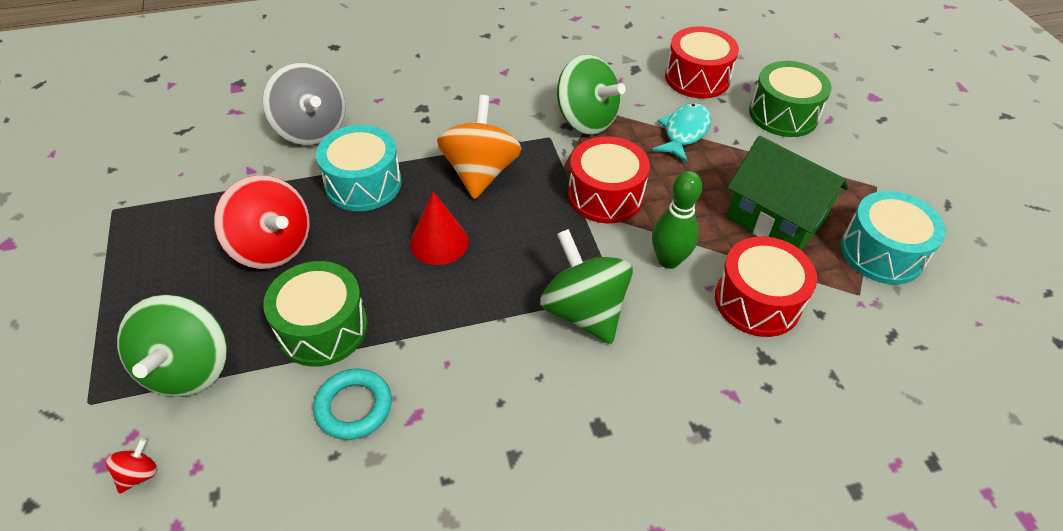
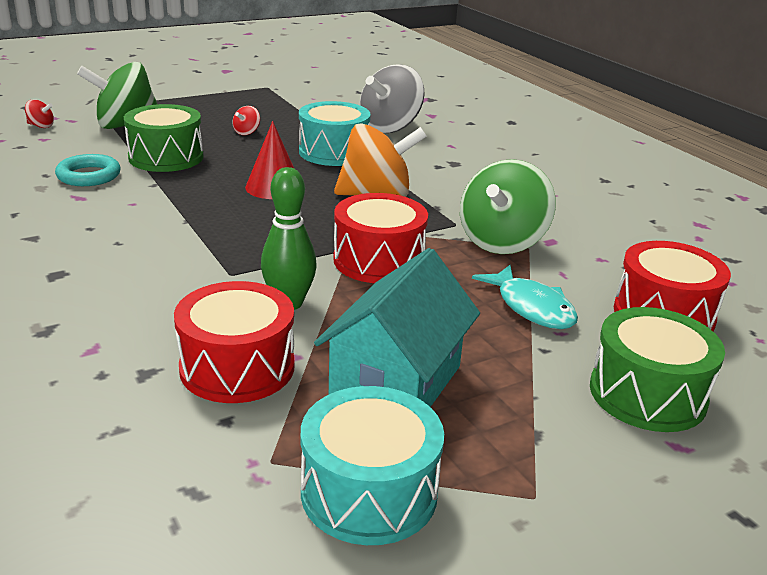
camera: 75 degrees right, 20 degrees down
(272, 247) = (247, 132): red spinning top -> red spinning top, size x0.41
(583, 311) = (201, 258): green spinning top -> none
(684, 132) = (531, 307): turquoise fish -> turquoise fish turned 45 degrees clockwise
(775, 219) = (396, 383): green house -> turquoise house

